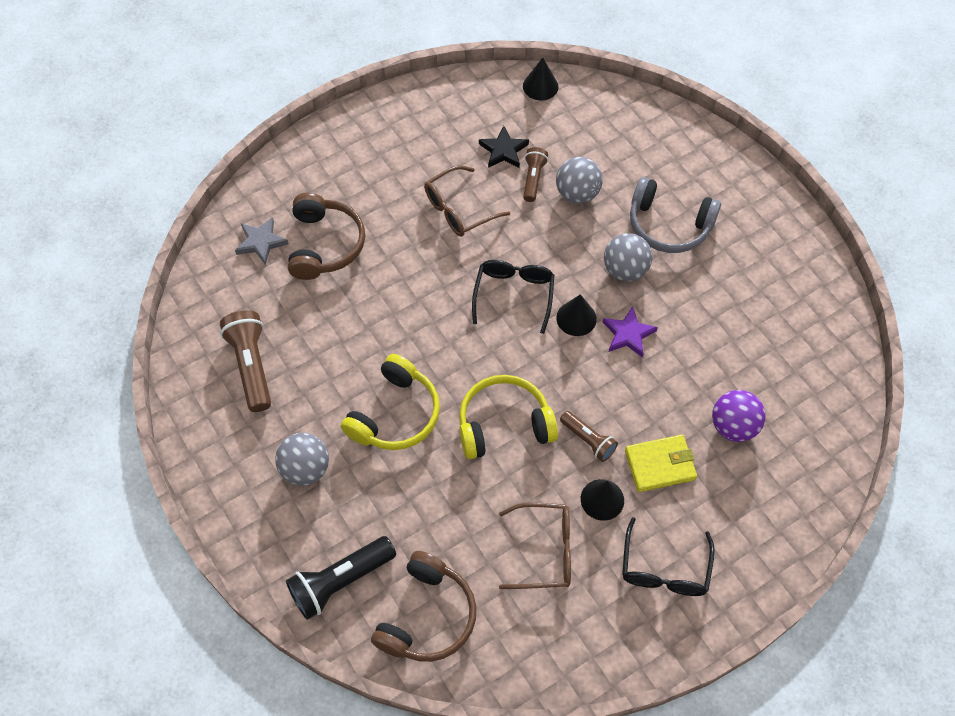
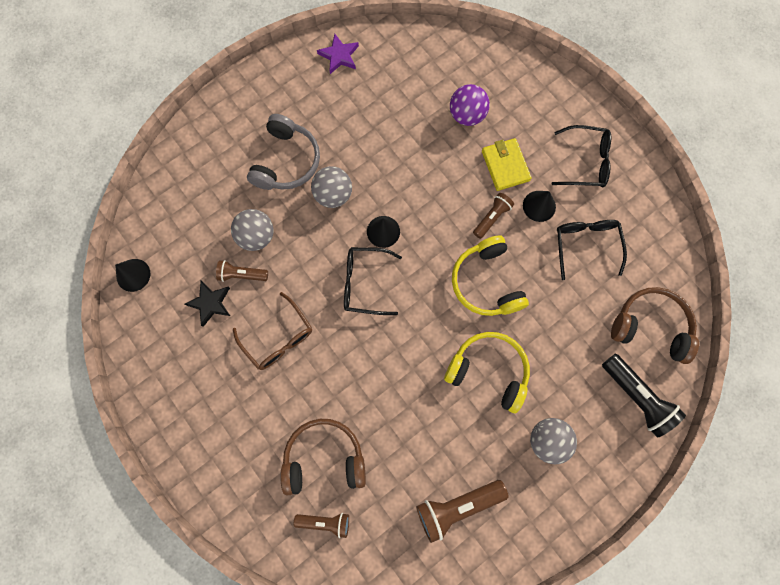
camera: 95 degrees left, 15 degrees up
(261, 242) = (325, 521): grey star -> brown flashlight
(545, 551) = (586, 245): brown glasses -> black glasses
(628, 334) = (394, 191): purple star -> purple star (339, 56)

